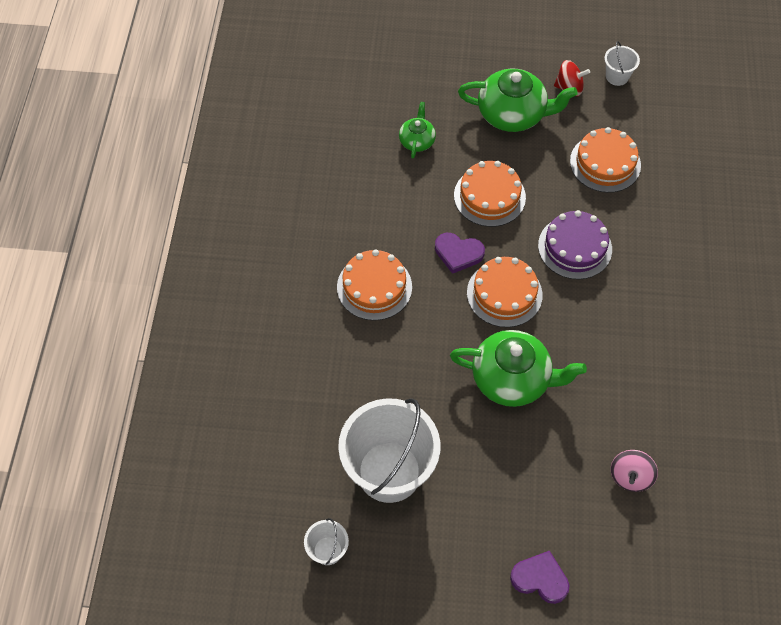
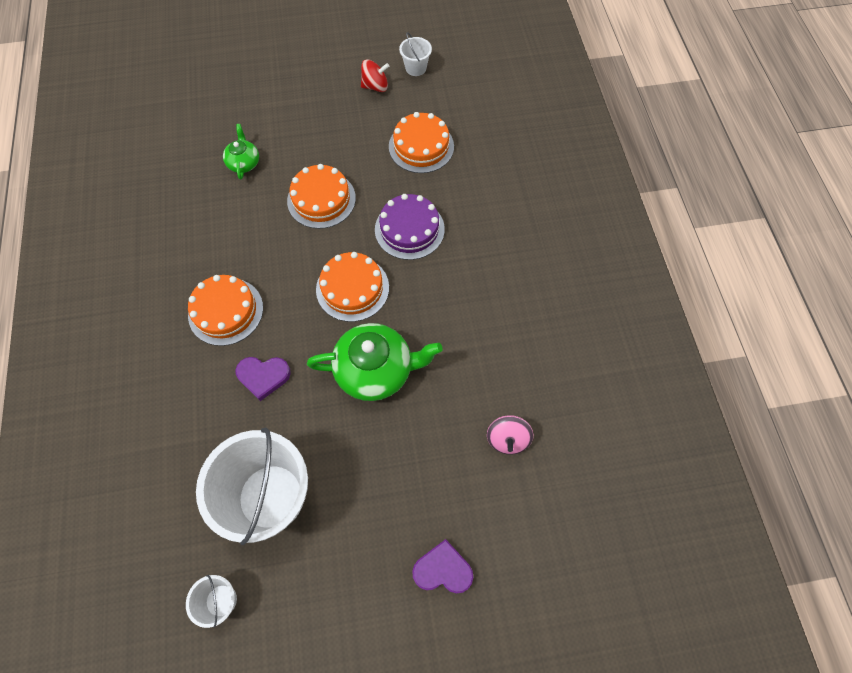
camera: 15 degrees left, 5 degrees up
(458, 253) = (301, 260): purple heart -> purple heart (263, 376)
(512, 114) = (328, 120): green teapot -> none

